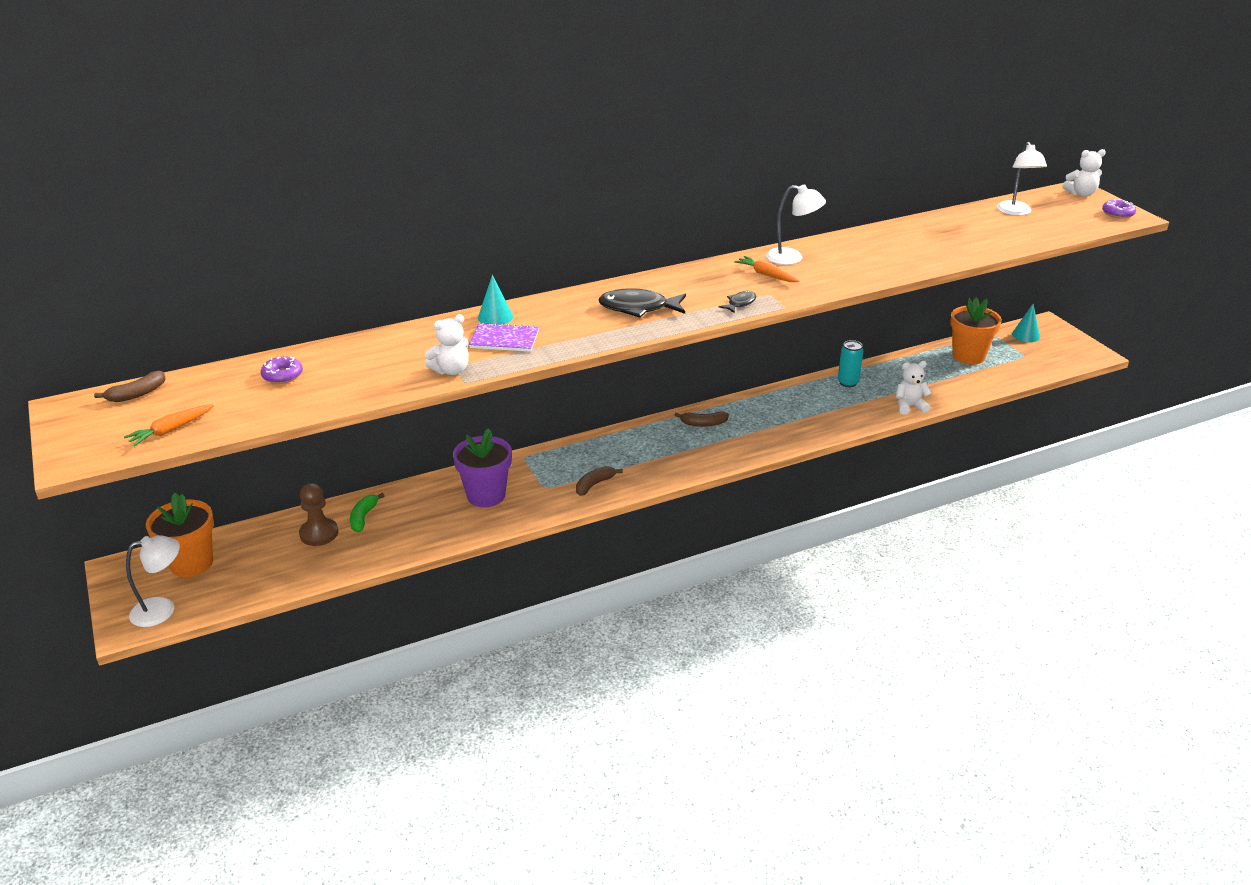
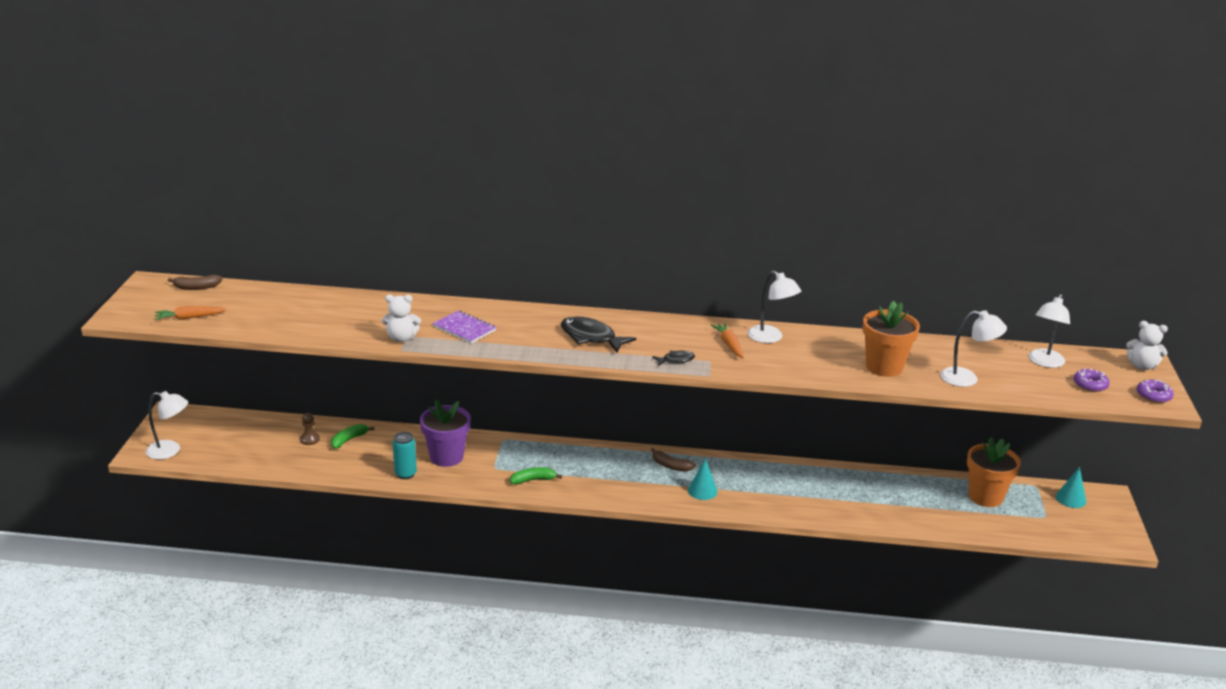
camera: 30 degrees right, 5 degrees down
(191, 563) = (215, 428): orange flower pot -> orange flower pot (884, 367)
(282, 375) = (293, 304): purple donut -> purple donut (1090, 385)
(319, 533) = (310, 439): brown pawn -> brown pawn, size x0.62
(495, 317) = (478, 310): turquoise cone -> turquoise cone (702, 491)
(594, 484) = (533, 480): brown banana -> green banana
(848, 382) = (838, 478): turquoise can -> turquoise can (405, 474)
(909, 406) = (872, 519): white teddy bear -> none
(982, 243) = (967, 379): none -> white lamp

